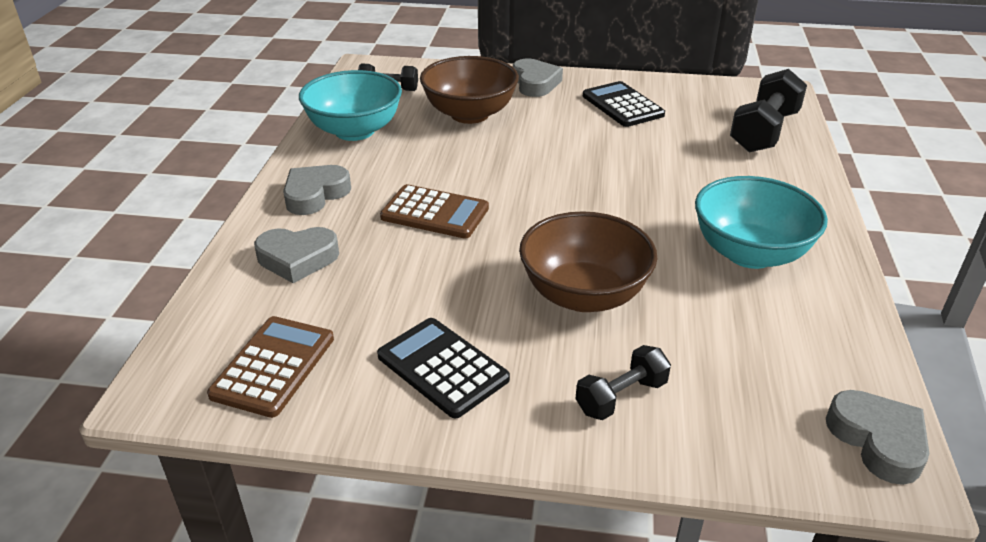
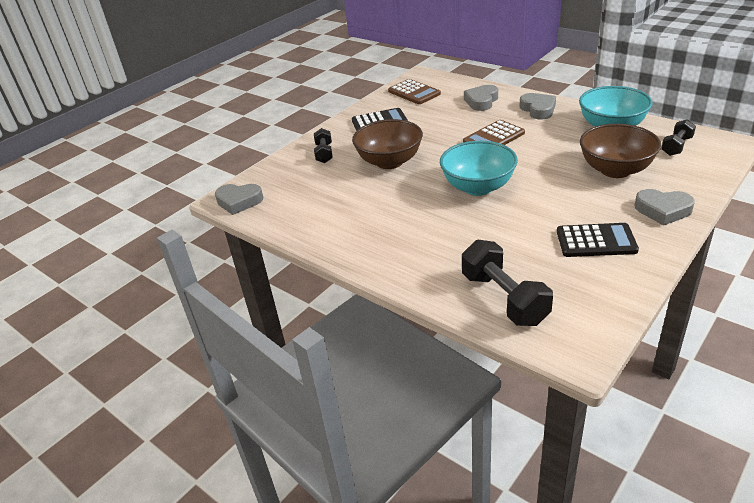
camera: 125 degrees right, 0 degrees up
(750, 253) = (371, 222): turquoise bowl -> turquoise bowl (478, 187)

